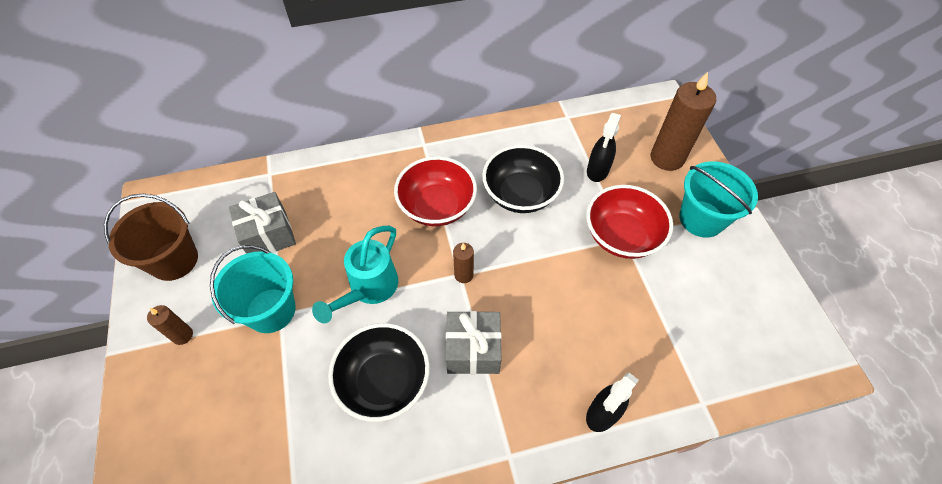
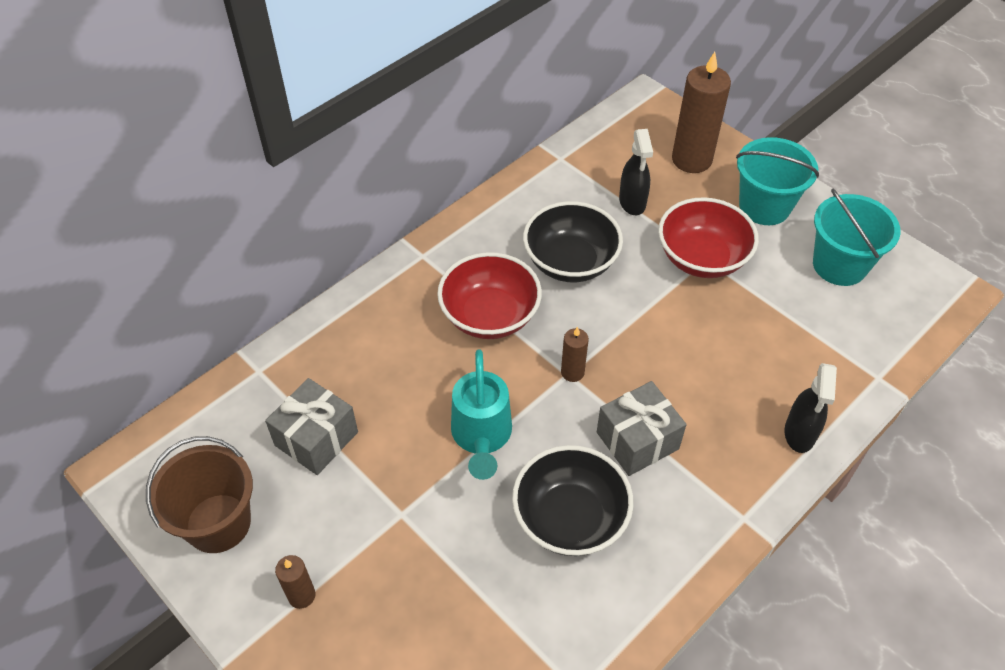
camera: 30 degrees left, 5 degrees down
(271, 310) = (386, 515): turquoise bucket -> turquoise bucket (839, 265)

